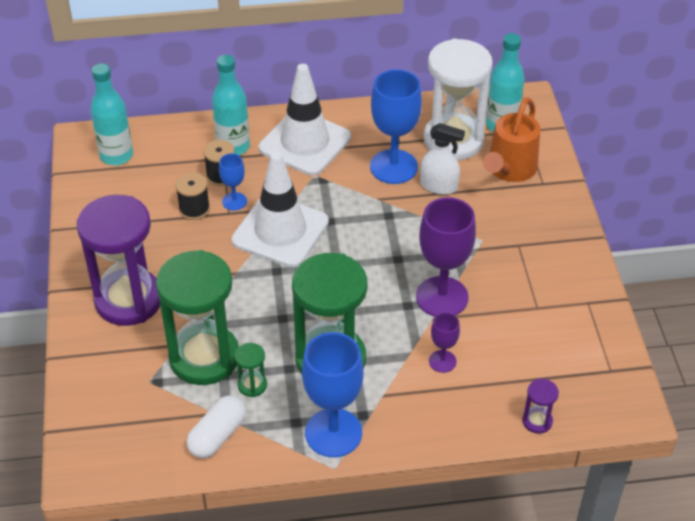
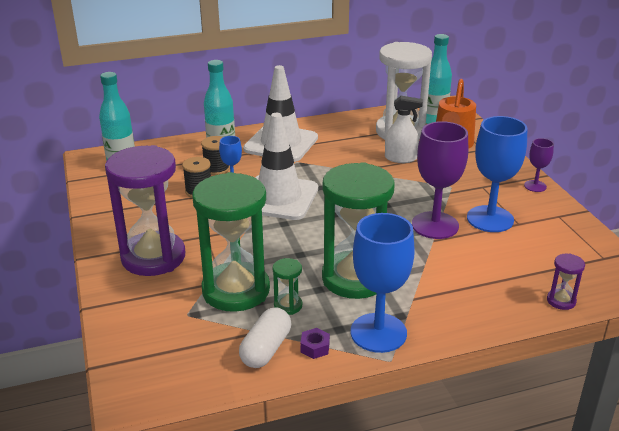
camera: 10 degrees left, 15 degrees down
(265, 441) = (315, 347): none -> purple nut
(393, 167) = (359, 151): blue goblet -> blue goblet (490, 219)
(442, 361) = (456, 268): purple goblet -> purple goblet (535, 186)

